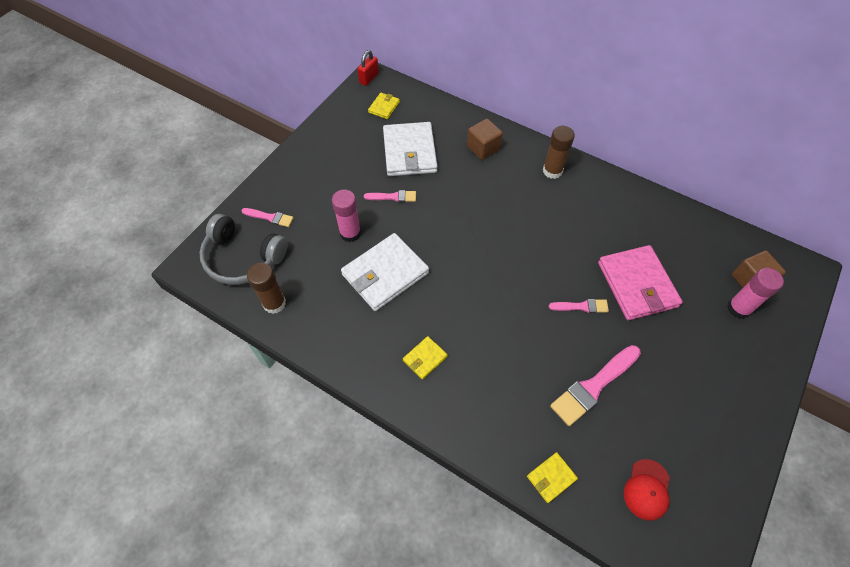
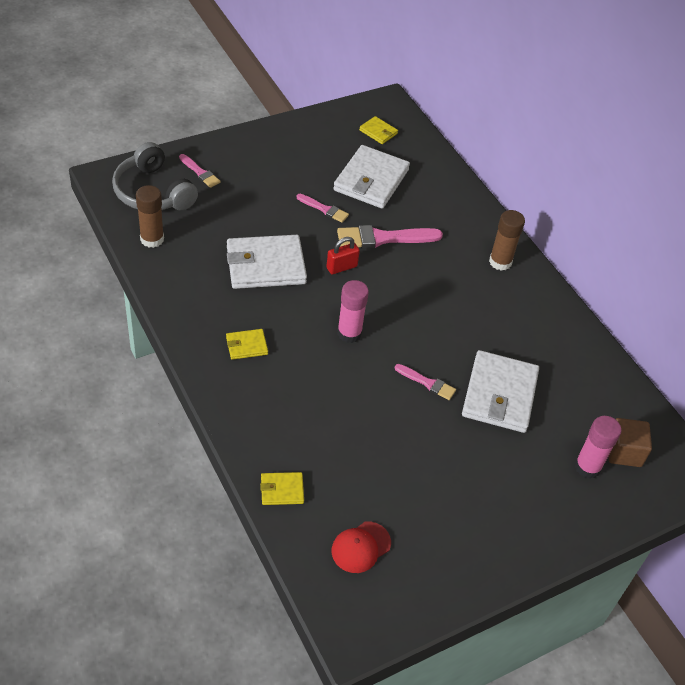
camera: 25 degrees right, 10 degrees down
(350, 233) = (261, 219): pink glue stick -> pink glue stick (349, 333)
(369, 78) = (384, 101): red padlock -> red padlock (341, 267)
(384, 107) = (378, 132): yellow wallet -> yellow wallet turned 75 degrees clockwise
(483, 148) = (446, 210): brown cube -> none
(593, 386) = (381, 448): pink brush -> pink brush (383, 238)
(637, 284) = (499, 394): pink wallet -> white wallet

